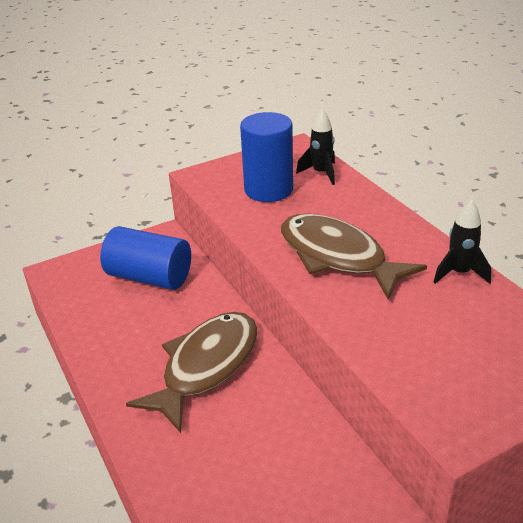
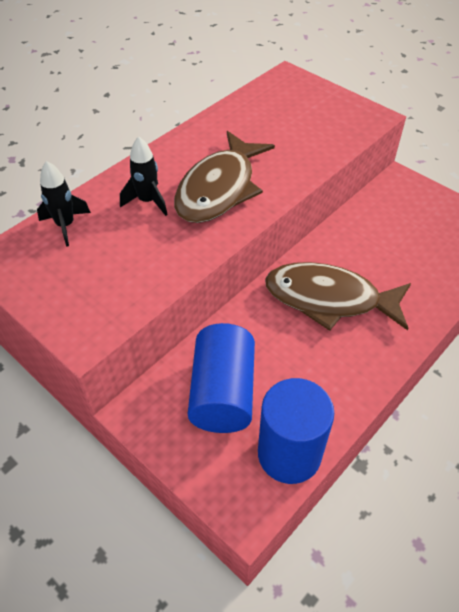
camera: 110 degrees left, 15 degrees up
(268, 190) = (110, 261): blue cylinder -> blue cylinder (289, 454)
(459, 273) = (216, 124): black rocket -> black rocket (147, 201)

